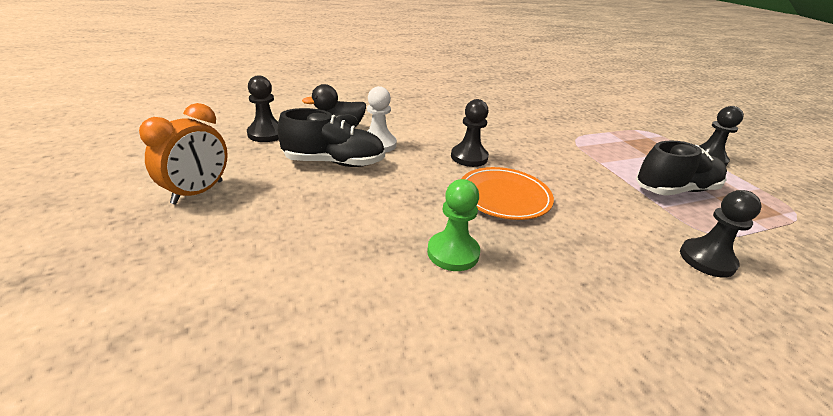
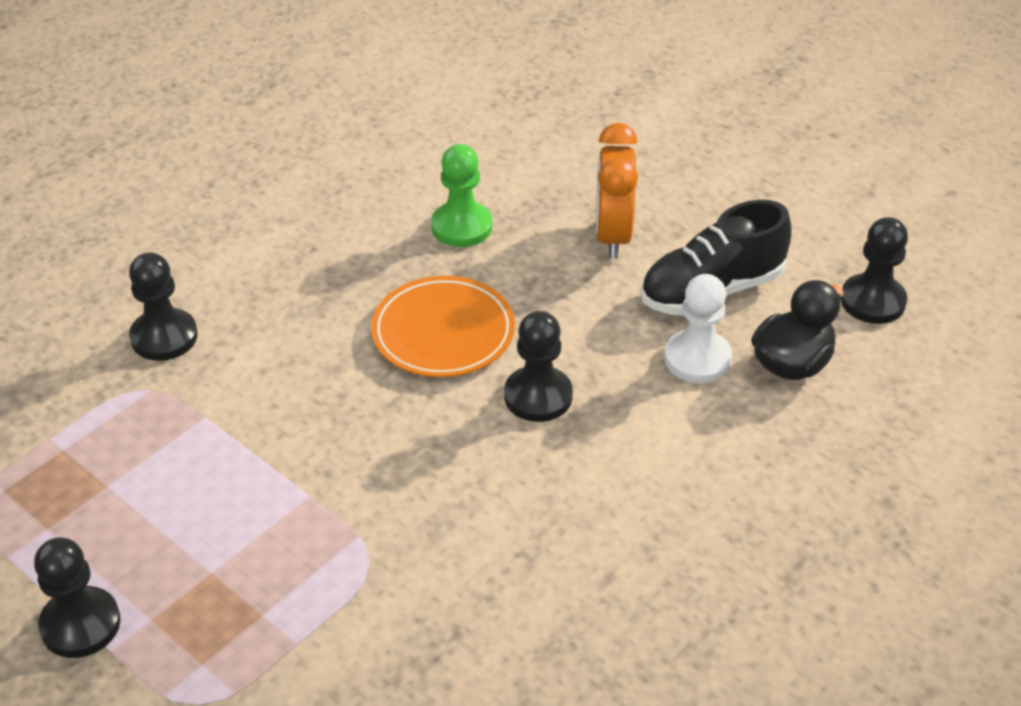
camera: 155 degrees right, 10 degrees up
(198, 192) = (791, 181): orange clock -> orange clock (612, 236)
(675, 190) = (176, 472): black shoe -> none

